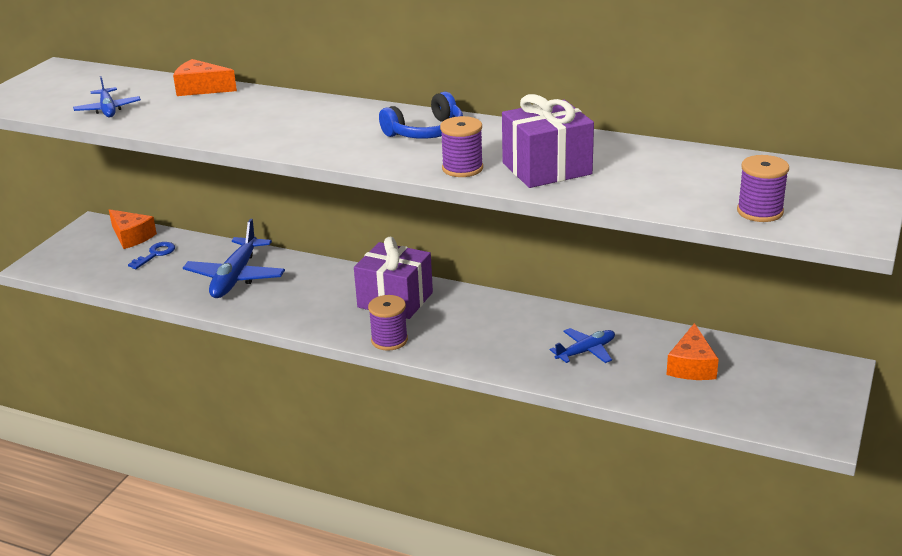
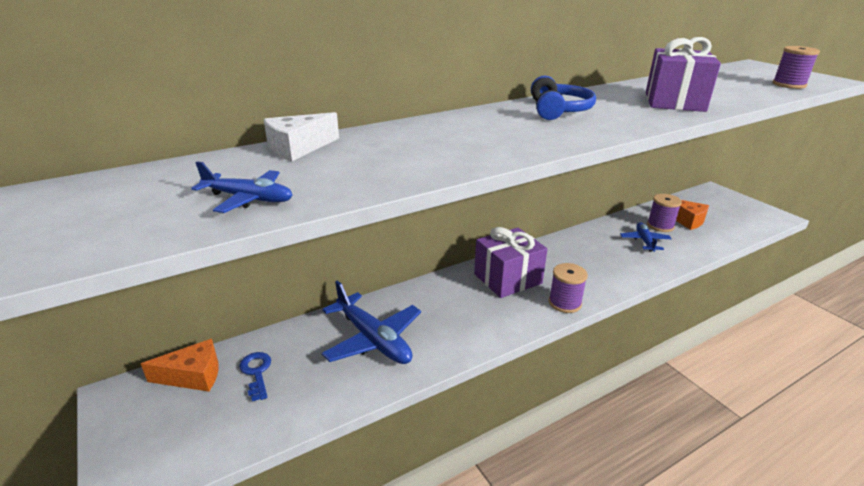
camera: 55 degrees left, 0 degrees up
(201, 88) = (298, 148): orange cheese -> white cheese
(462, 168) = (648, 117): purple spool -> purple spool (660, 226)

